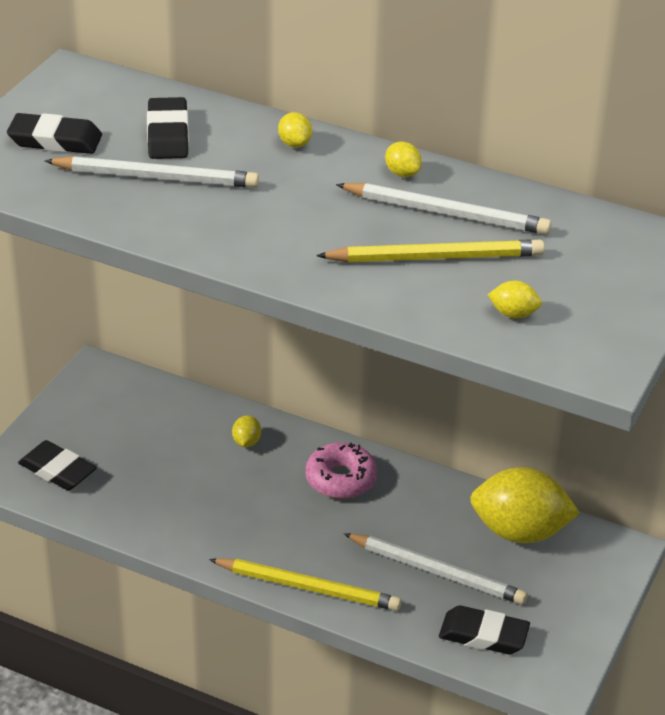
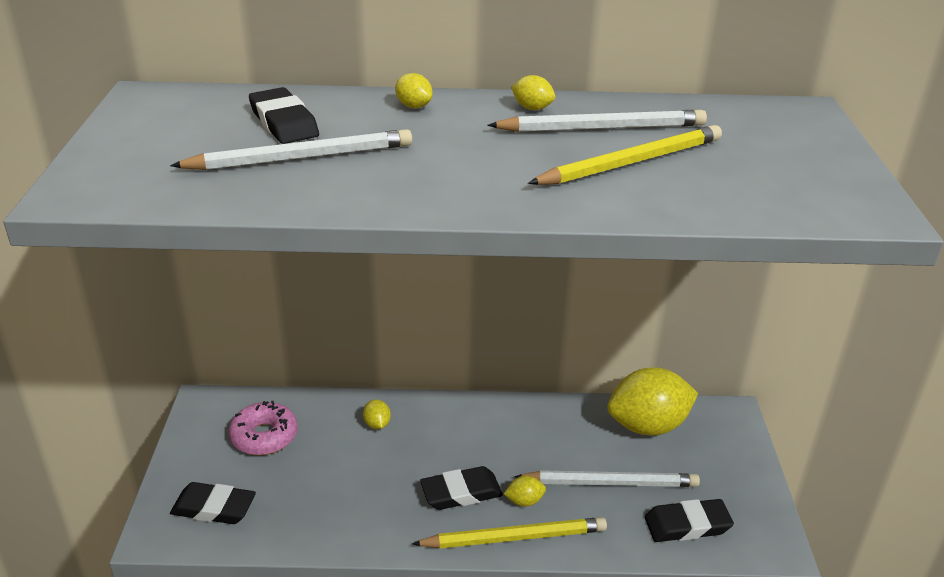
camera: 25 degrees left, 5 degrees down
(55, 140) = (166, 149): black eraser -> black eraser (461, 492)
(341, 479) = (477, 430): pink donut -> pink donut (264, 436)
(513, 314) = (749, 189): yellow lemon -> yellow lemon (524, 501)

